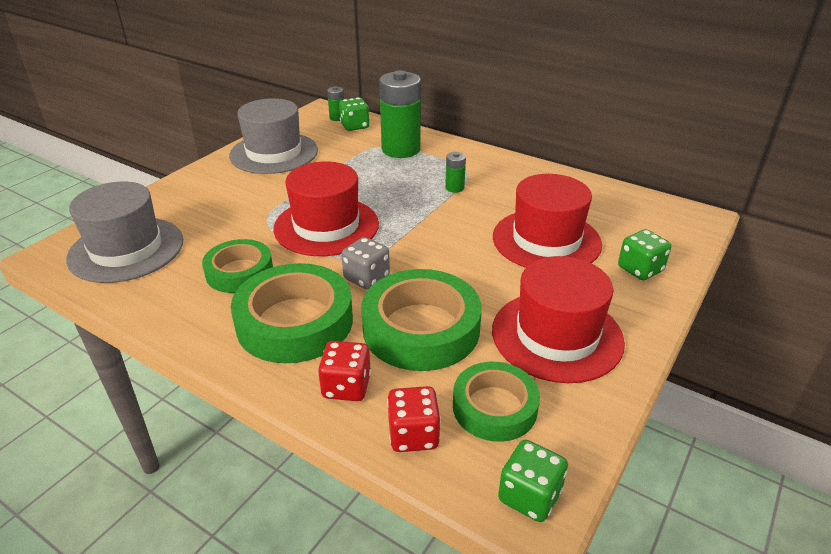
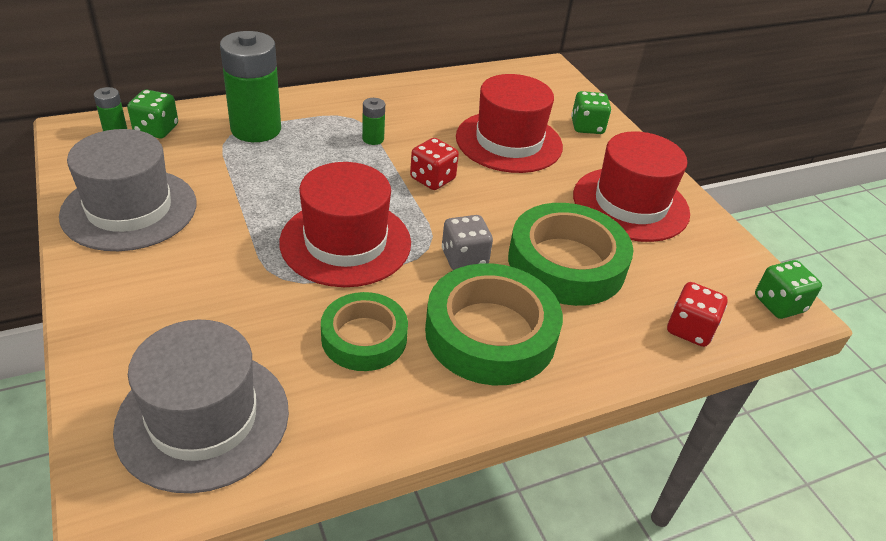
camera: 60 degrees left, 5 degrees up
(346, 387) = (608, 340): red dice -> red dice (432, 179)
(494, 407) = (686, 274): green tape -> none

